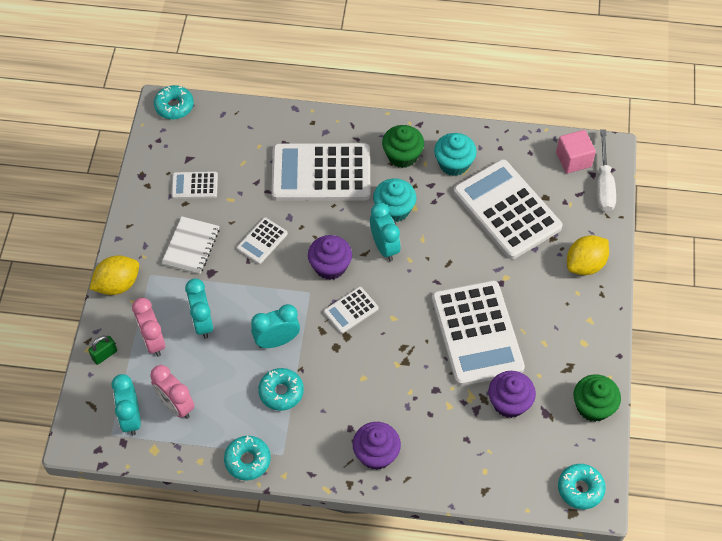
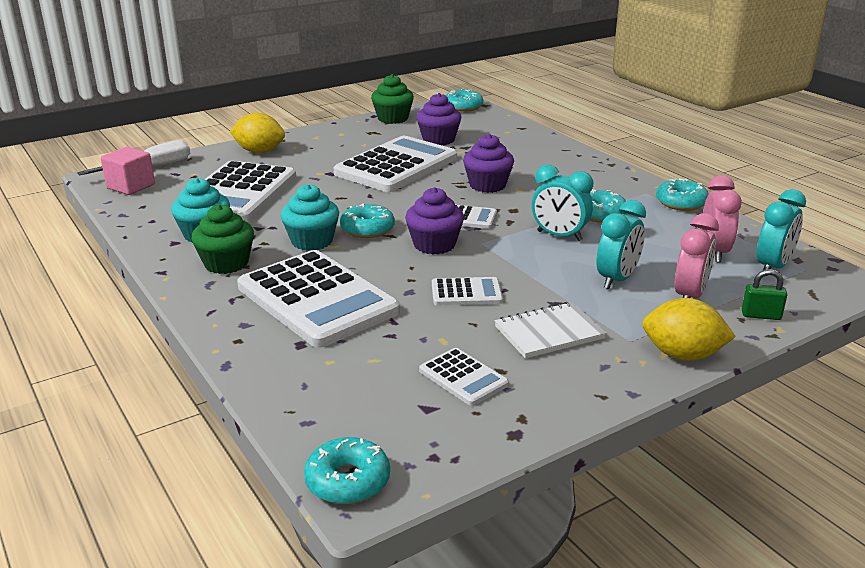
camera: 130 degrees left, 30 degrees down
(376, 454) = (570, 164): purple cupcake -> purple cupcake (487, 185)
(384, 247) = (367, 229): turquoise clock -> turquoise donut

